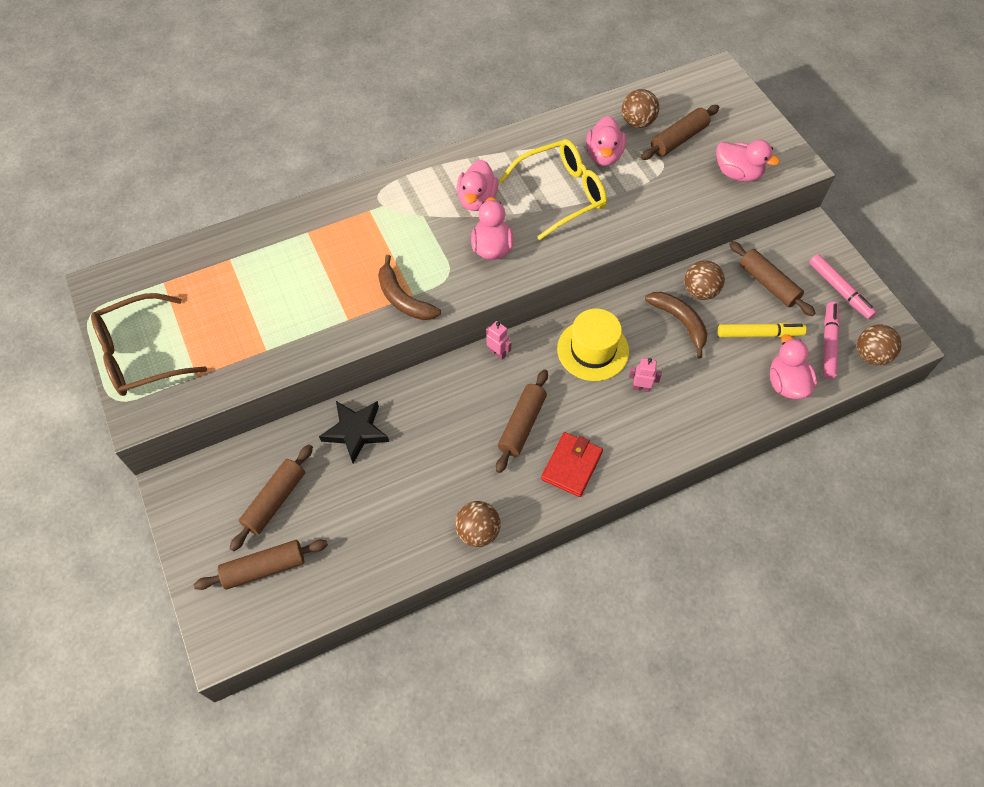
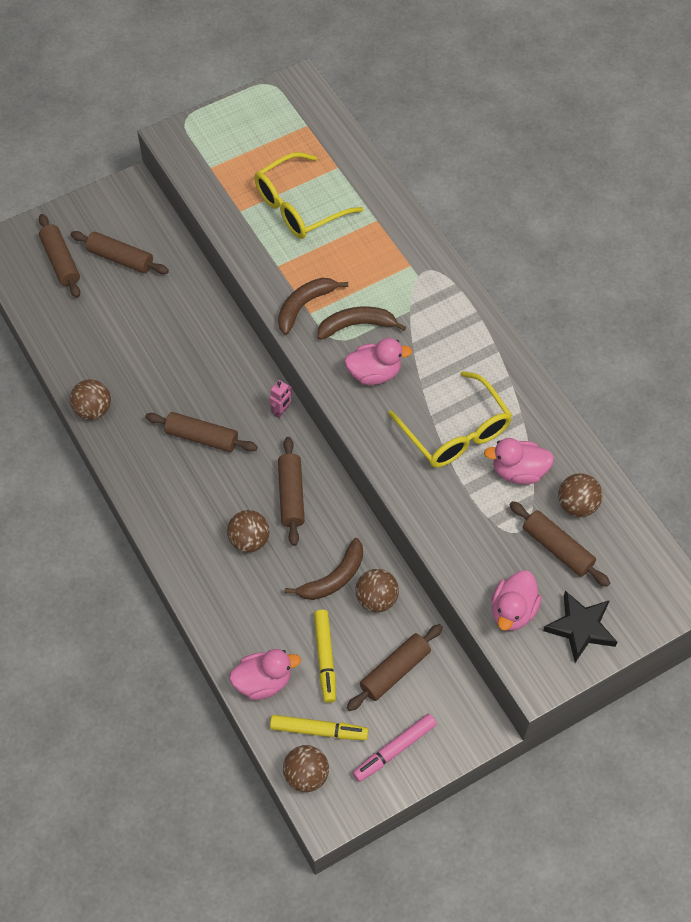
camera: 85 degrees right, 0 degrees up
(140, 355) = (229, 126): brown glasses -> none
(274, 296) = (298, 207): none -> yellow glasses
(355, 431) = (189, 306): black star -> black star (580, 628)
(434, 258) = (356, 325): none -> brown banana
(477, 200) = (436, 355): pink duck -> none
(571, 466) = (160, 481): red wallet -> none
(593, 350) = (291, 495): yellow hat -> brown rolling pin
(641, 388) = (249, 540): pink robot -> brown ball
(828, 343) = (319, 730): pink marker -> yellow marker

